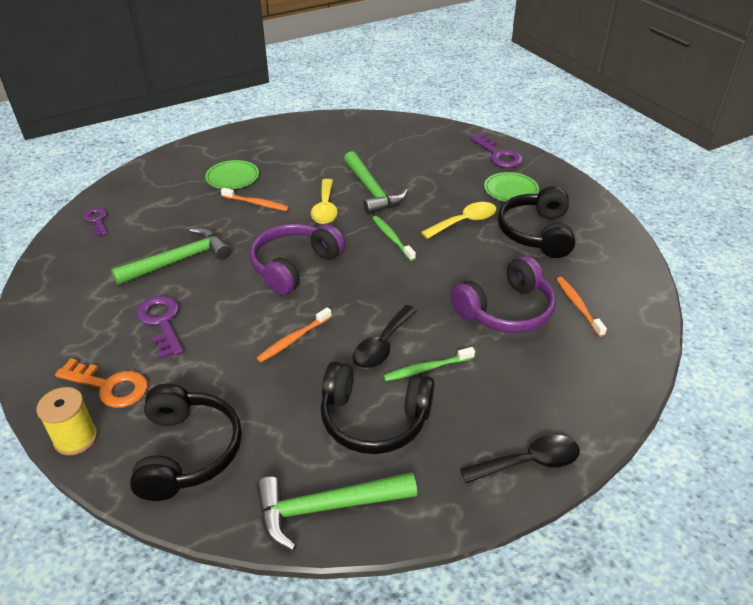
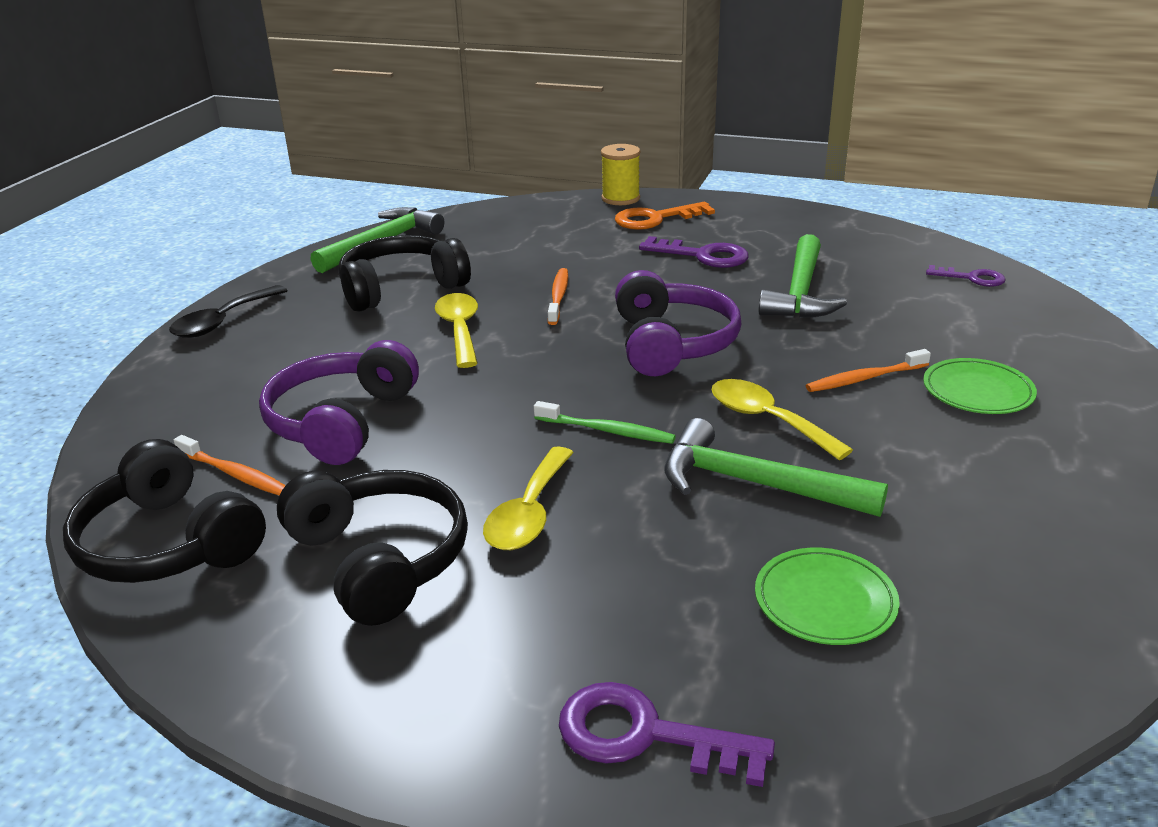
camera: 140 degrees right, 10 degrees down
(187, 452) = (529, 223): black headphones -> black headphones (168, 543)
(382, 345) = (459, 330): black spoon -> yellow spoon
(426, 368) = (388, 334): green toothbrush -> none
(511, 190) = (512, 634): green plate -> green plate (825, 601)

